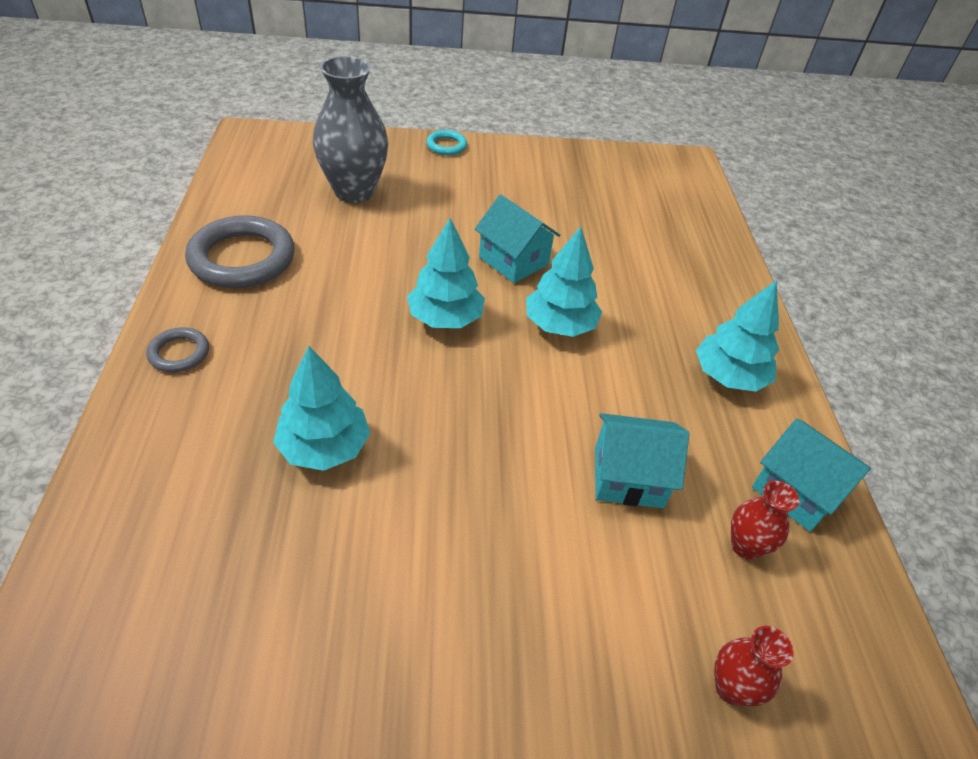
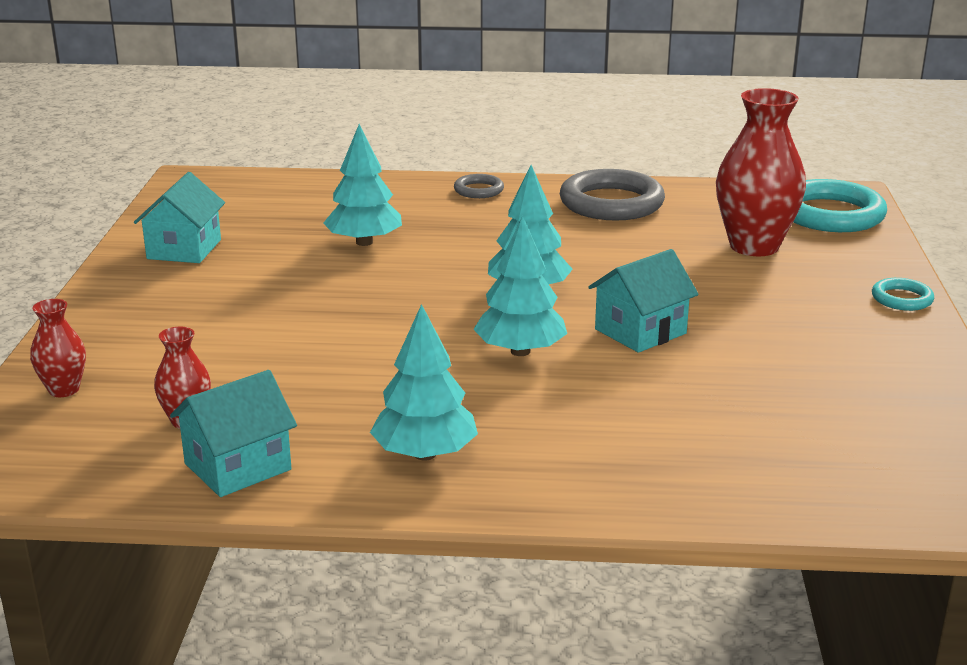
camera: 100 degrees right, 20 degrees down
(292, 149) = (830, 214): none -> turquoise ring
(354, 191) = (754, 246): grey vase -> red vase
(628, 477) = (291, 369): turquoise house -> turquoise house (184, 249)

